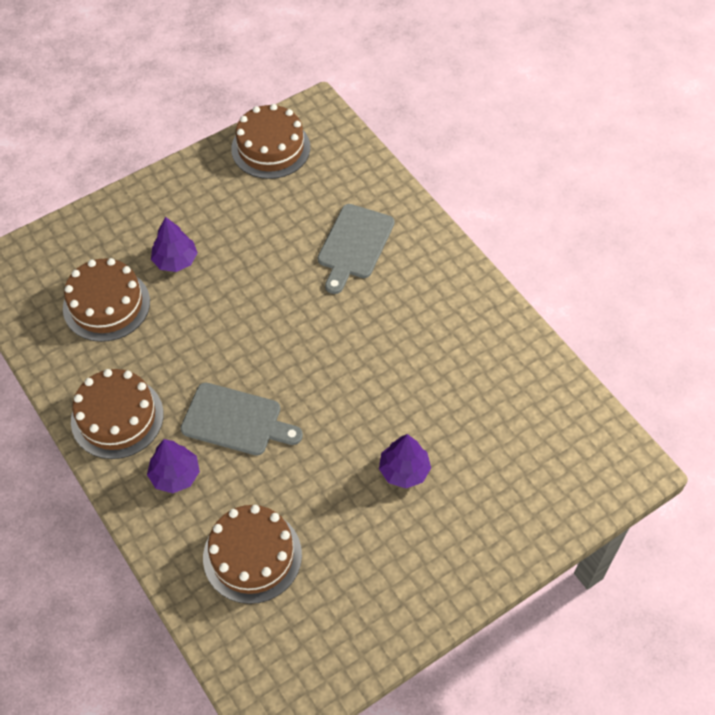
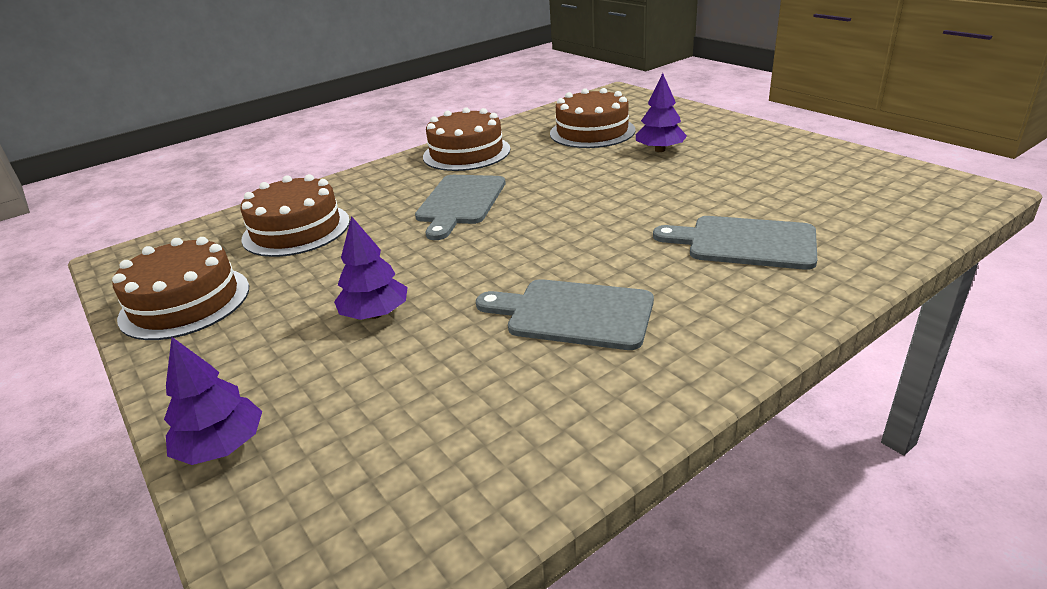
camera: 90 degrees right, 25 degrees down
(175, 475) = (400, 183): purple tree -> purple tree (222, 447)
(270, 148) = (868, 173): brown cake -> brown cake (185, 302)
(422, 352) = (573, 313): none -> grey cutting board

